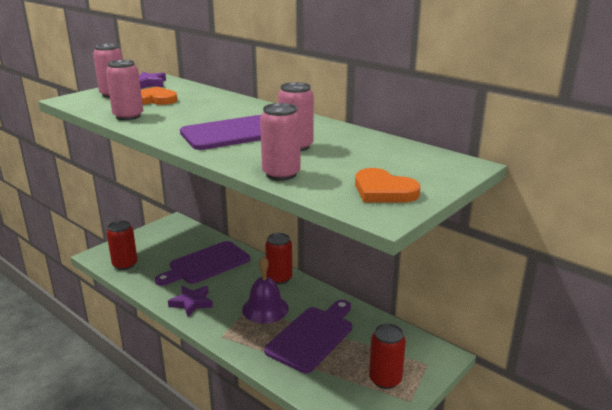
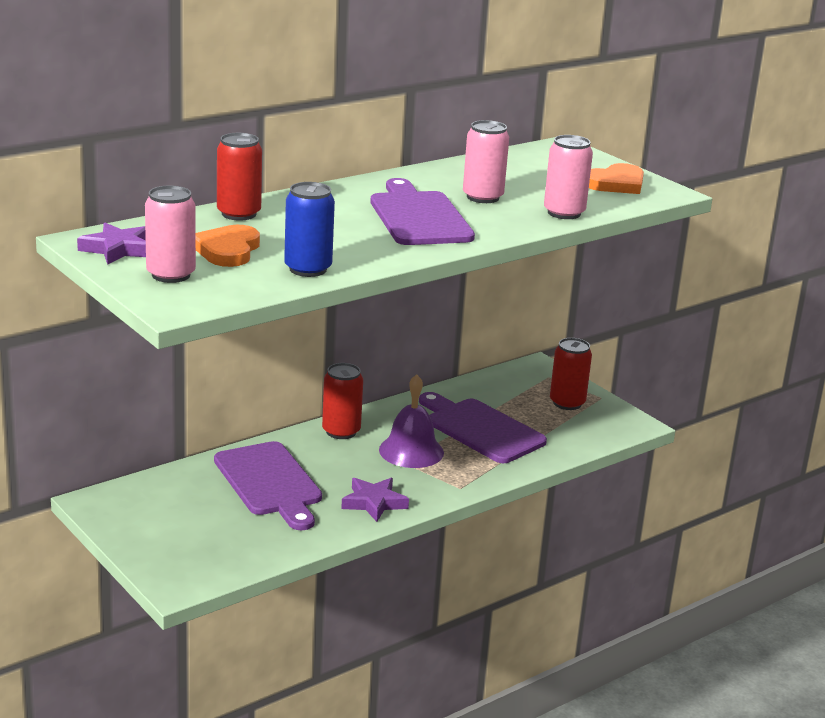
camera: 80 degrees left, 0 degrees up
(125, 264) = (229, 556): red can -> red can (239, 214)
(128, 116) = (308, 269): pink can -> blue can

